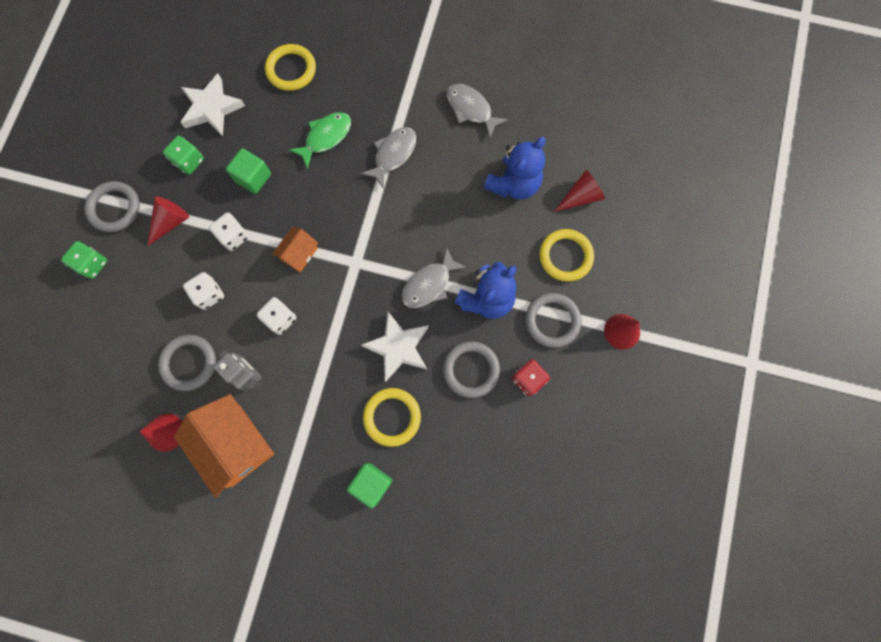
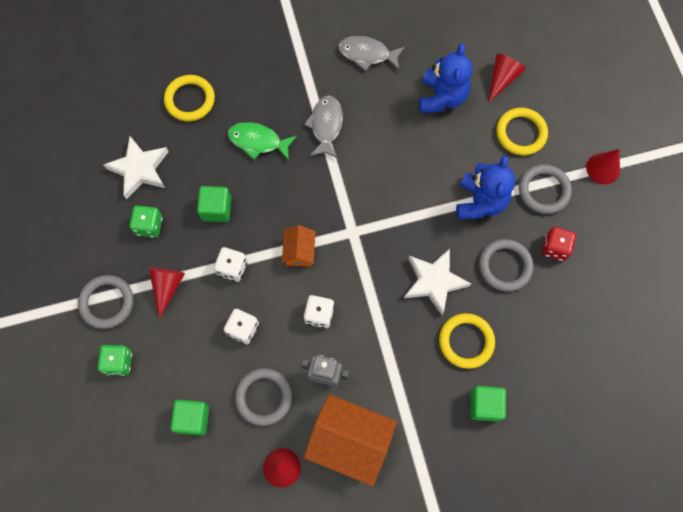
camera: 30 degrees left, 5 degrees down
(120, 347) = (193, 419): none -> green cube
(325, 137) = (258, 141): green fish -> green fish turned 90 degrees counterclockwise
(429, 284) = (426, 216): grey fish -> none

